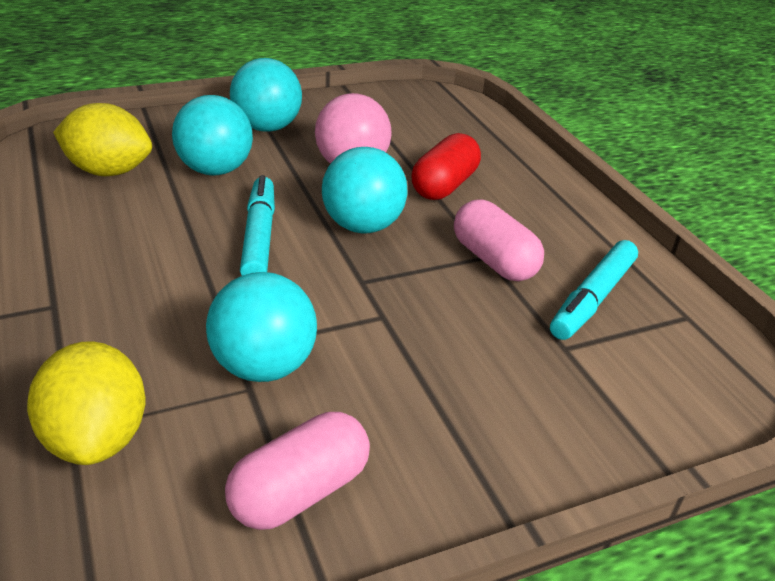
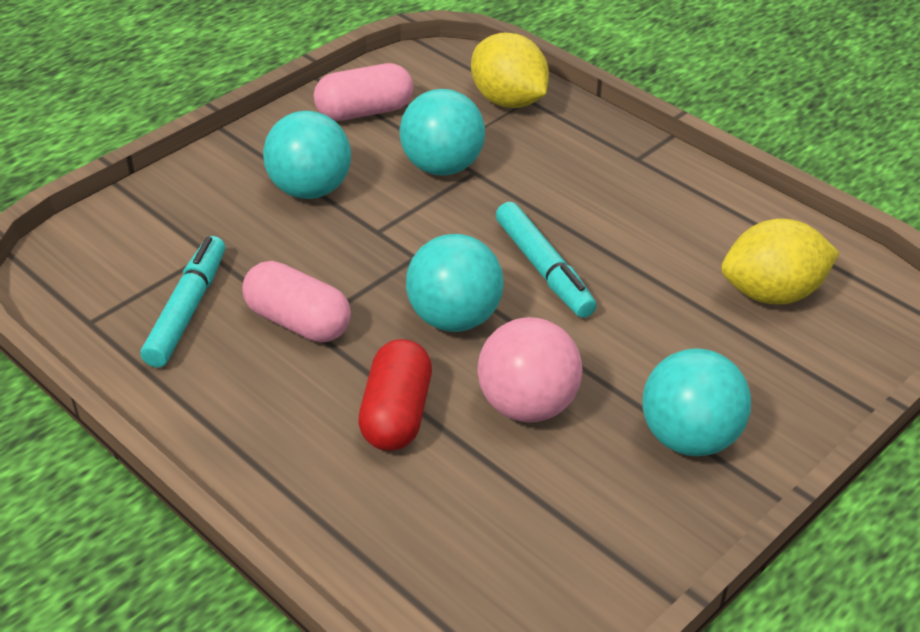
camera: 160 degrees right, 5 degrees up
(215, 170) = (672, 337): turquoise ball -> turquoise ball (310, 189)
(300, 491) = (364, 111): pink capsule -> pink capsule turned 45 degrees clockwise

